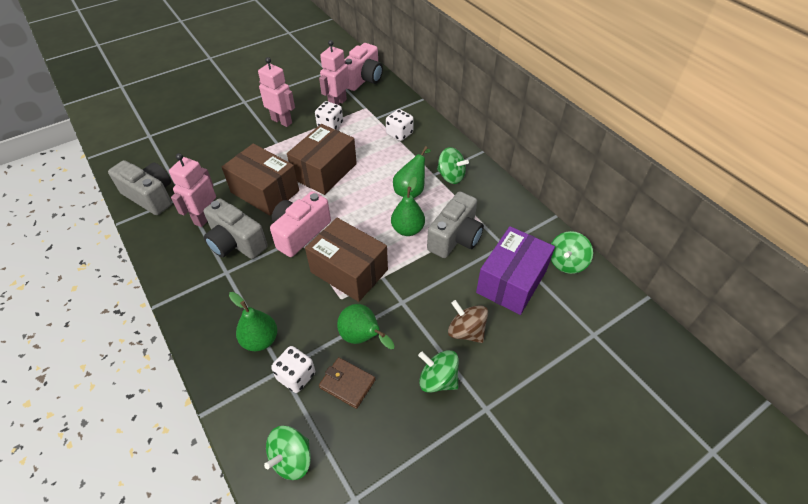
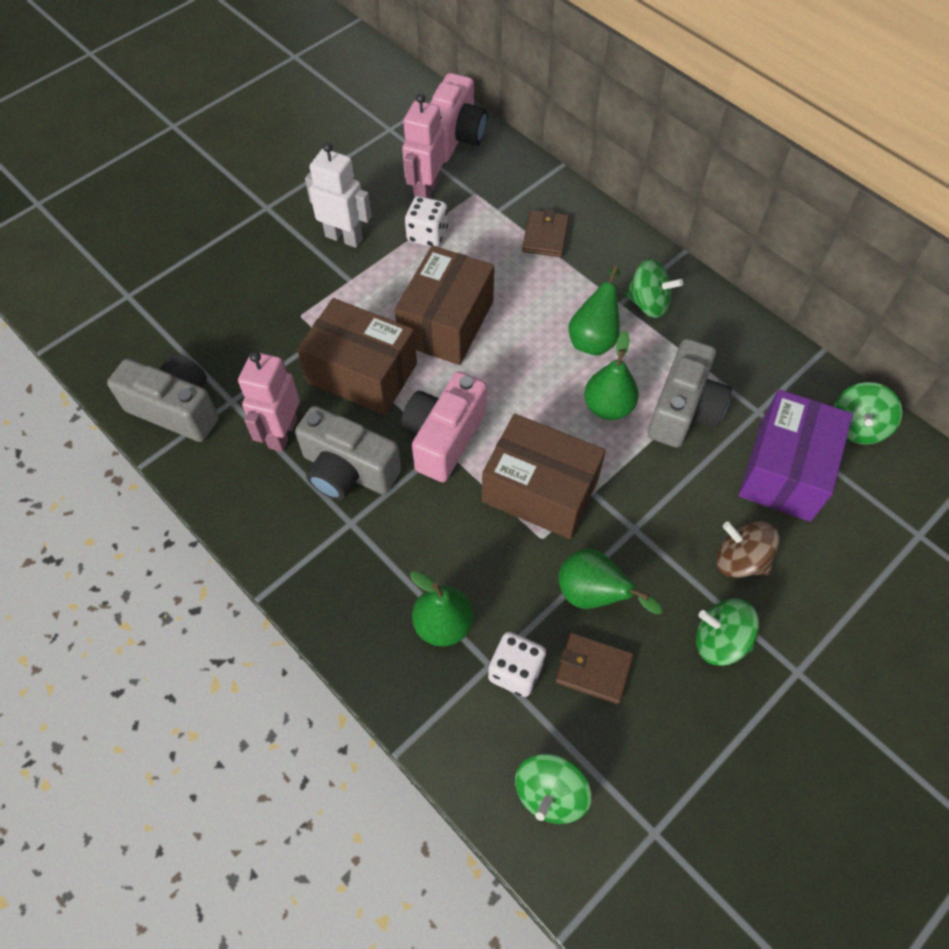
camera: 10 degrees left, 10 degrees up
(282, 121) = (344, 237): pink robot -> white robot
(399, 134) = (545, 236): white dice -> brown wallet

